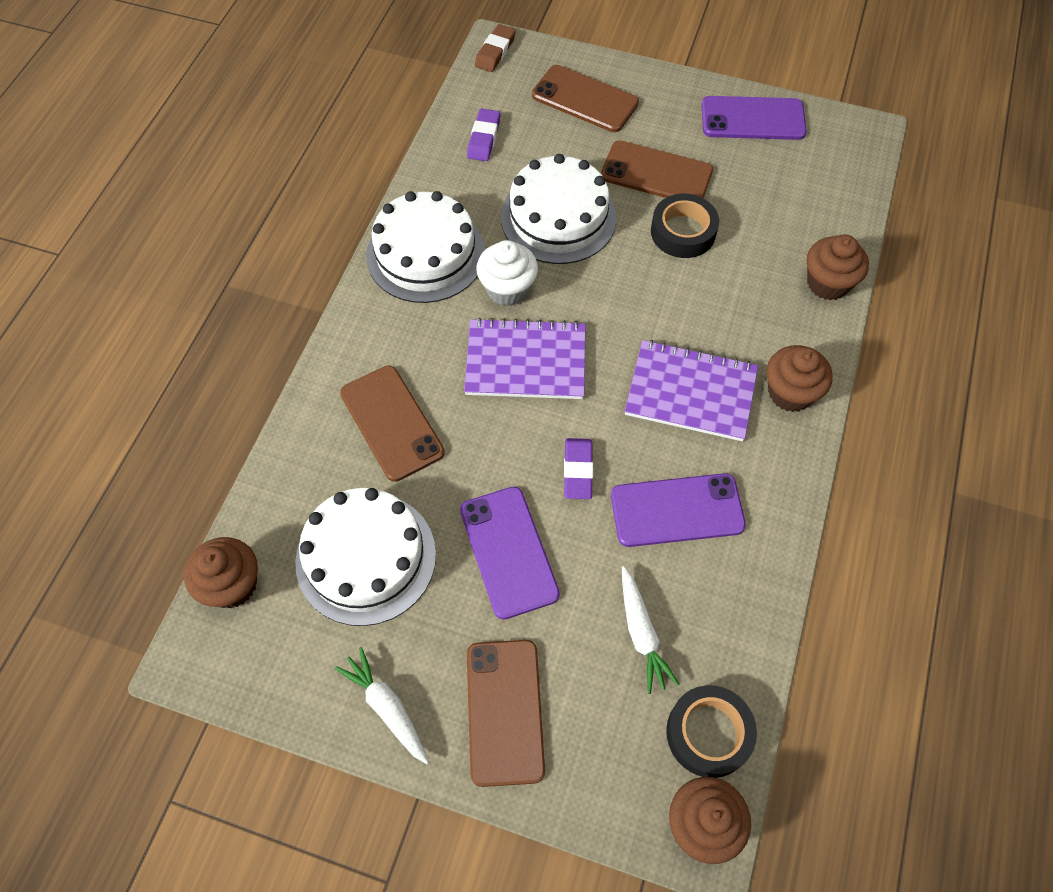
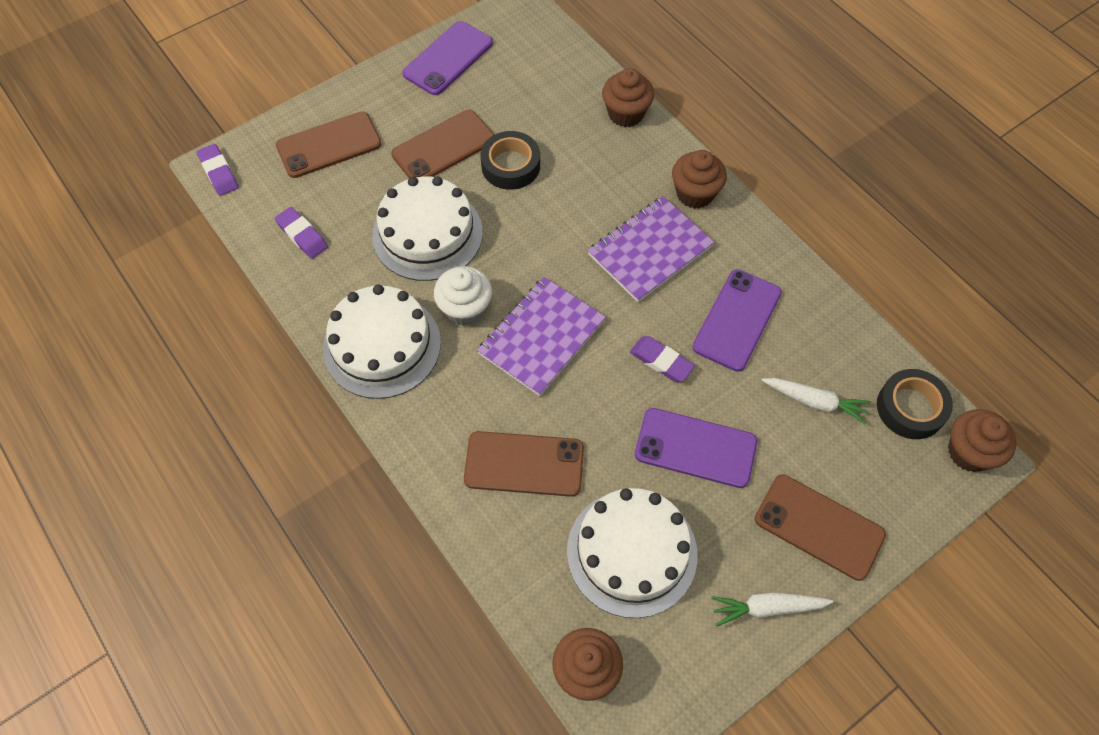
camera: 55 degrees left, 0 degrees up
(495, 52) = (218, 172): brown eraser -> purple eraser

